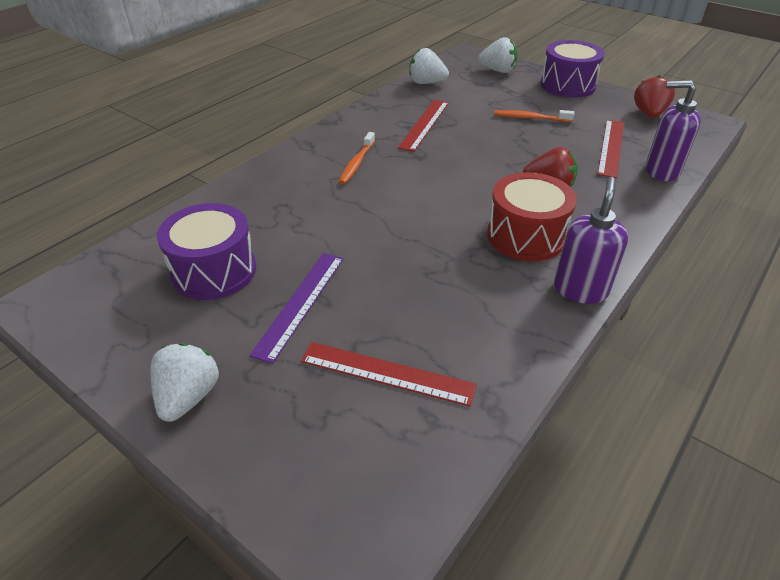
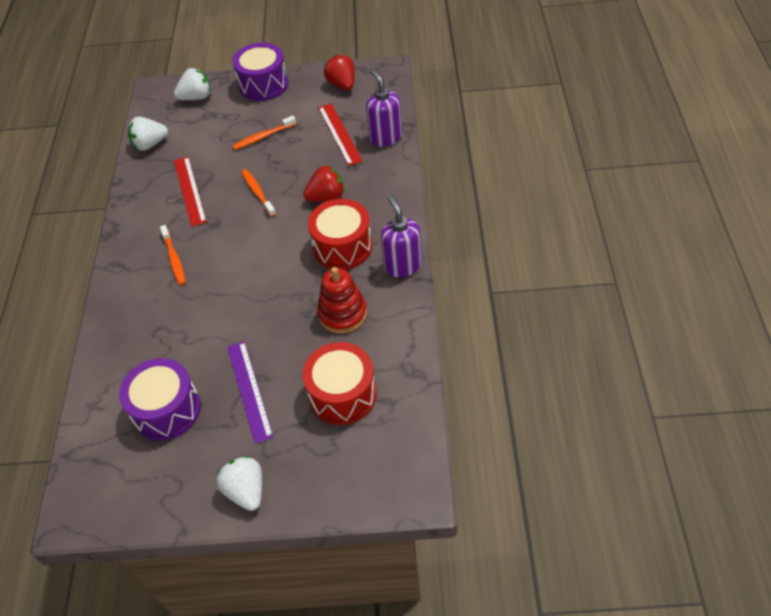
camera: 35 degrees left, 10 degrees up
(387, 373) = (342, 394): red ruler -> red drum
(466, 294) = (342, 314): none -> red stacking toy
(483, 153) = (257, 193): none -> orange toothbrush
(661, 171) = (385, 137): purple soap dispenser -> purple soap dispenser turned 90 degrees clockwise

